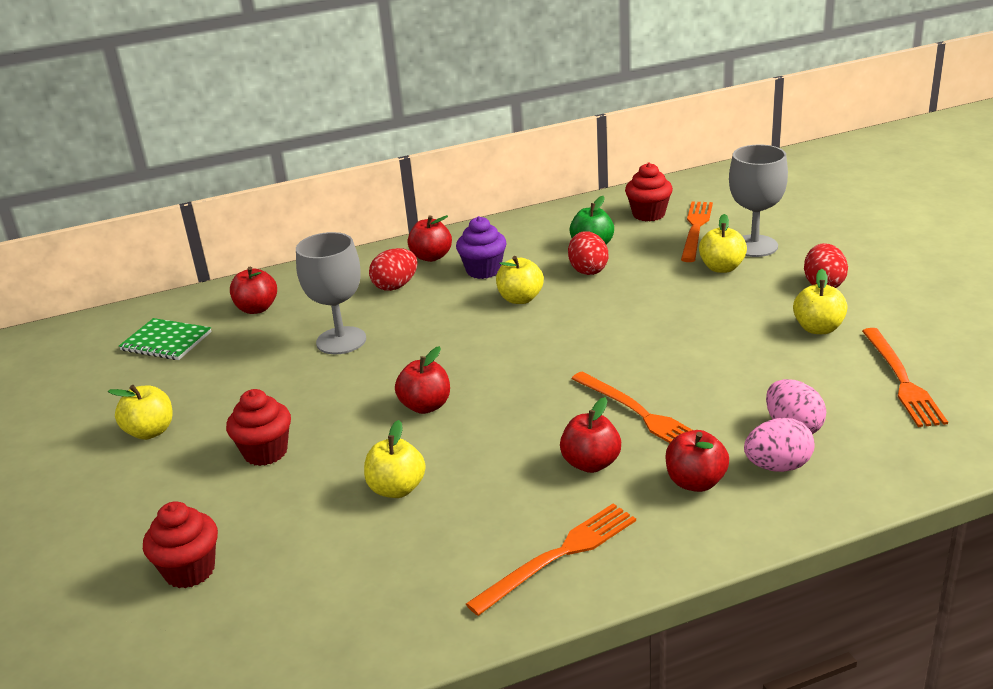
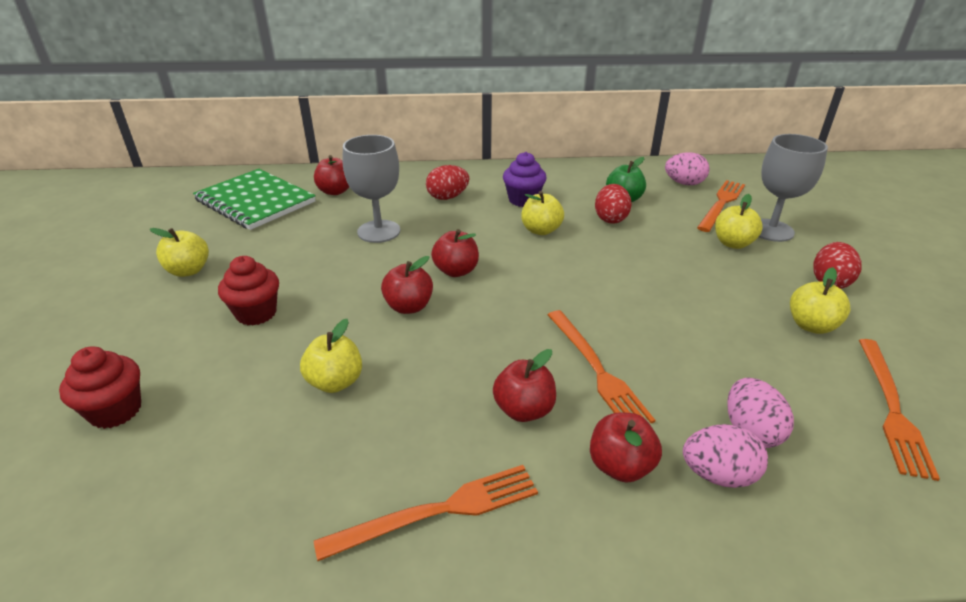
camera: 15 degrees right, 5 degrees up
(166, 341) = (255, 201): green notebook -> green notebook, size x1.69
(431, 257) = (488, 180): red apple -> red apple (456, 271)
(648, 214) = (684, 183): red cupcake -> pink egg

